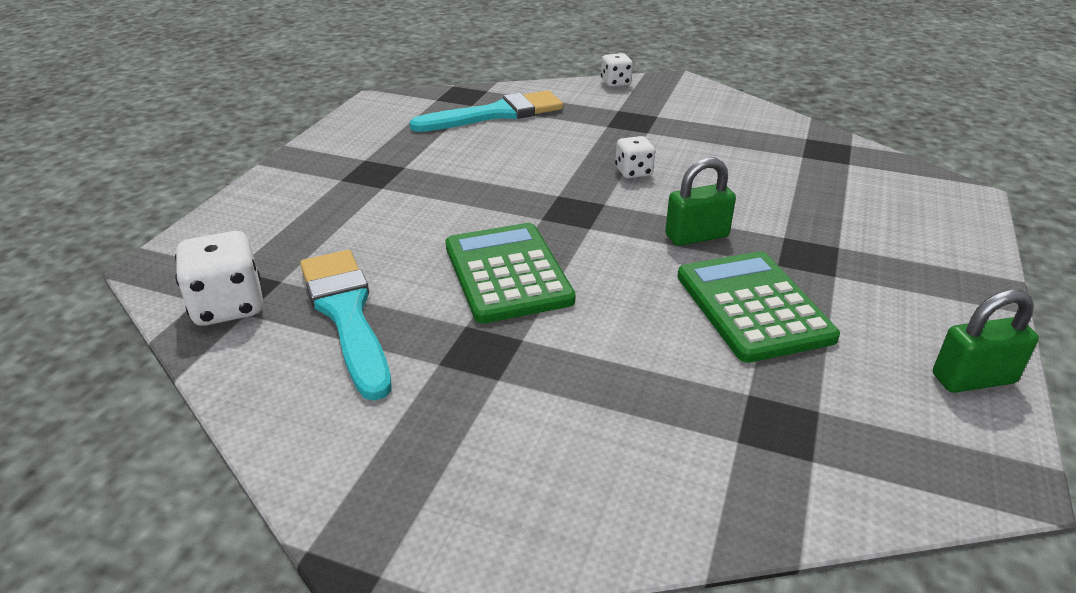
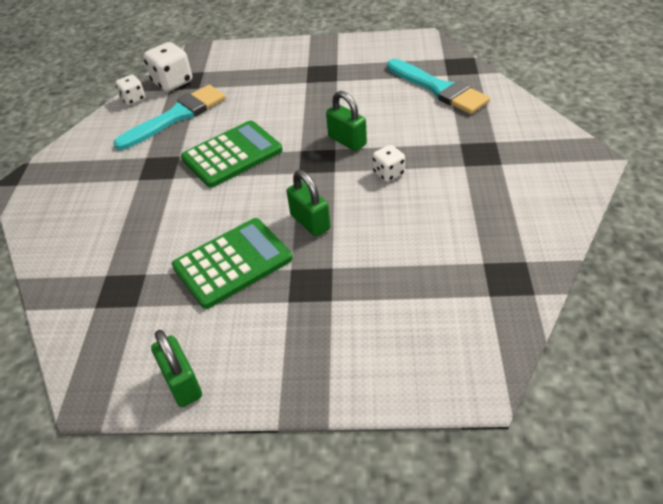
camera: 75 degrees right, 10 degrees up
(549, 184) = (347, 141): none -> green padlock
(615, 83) = (551, 127): white dice -> white dice (133, 99)

